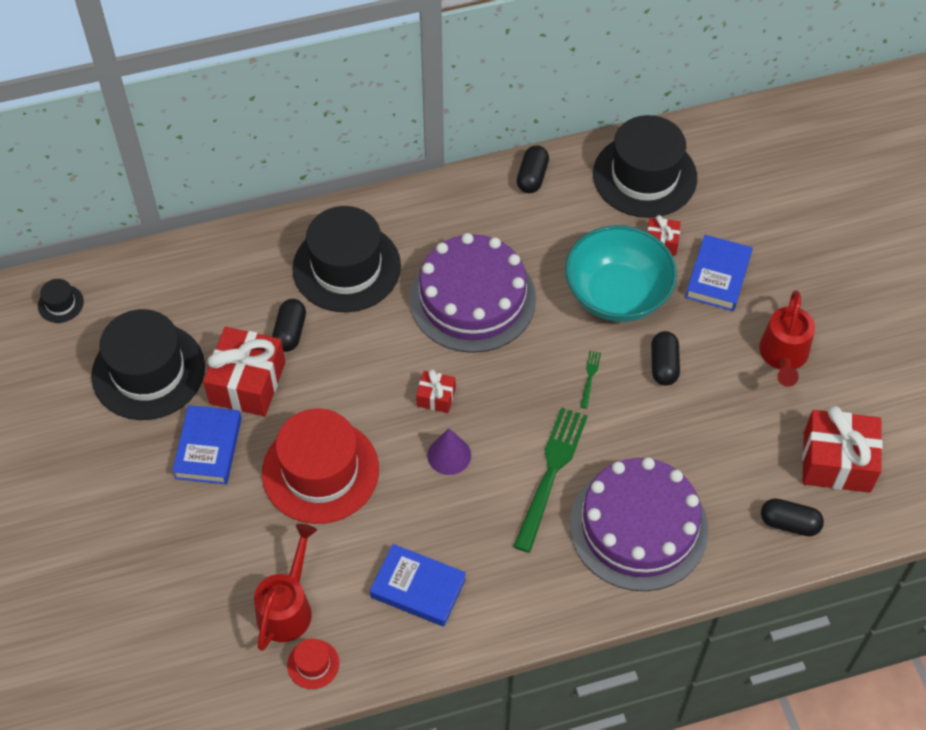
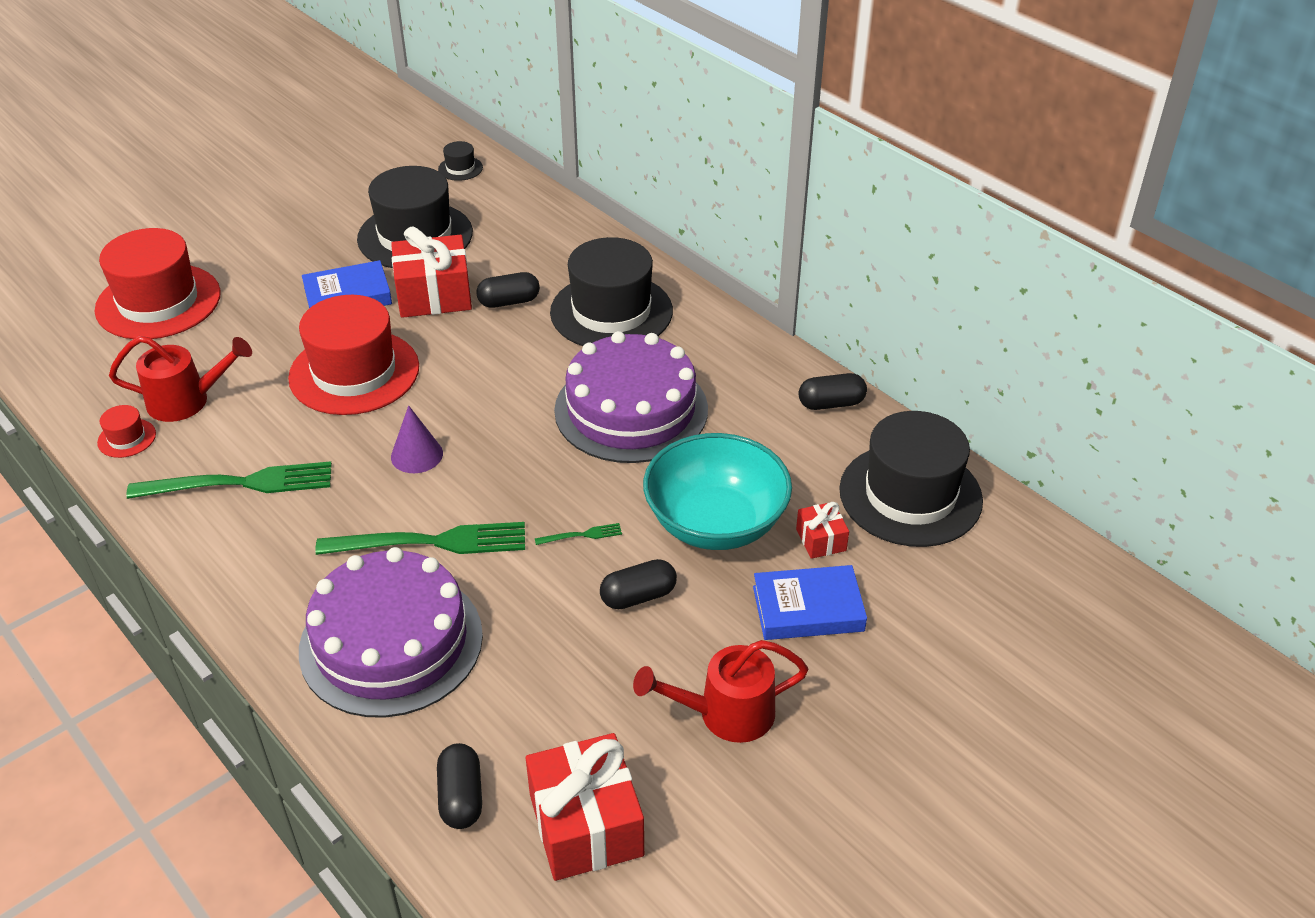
camera: 65 degrees right, 15 degrees down
(122, 604) = (158, 302): none -> red hat
(418, 588) = (240, 483): blue book -> green fork
(436, 397) = (485, 422): red gift -> none

